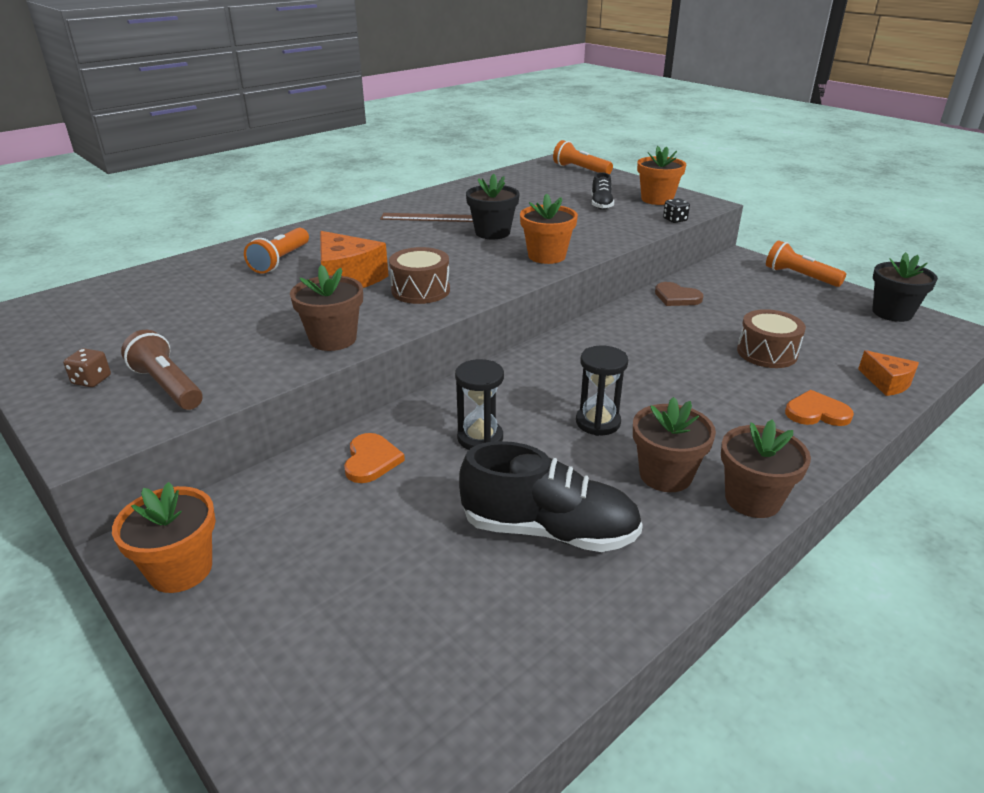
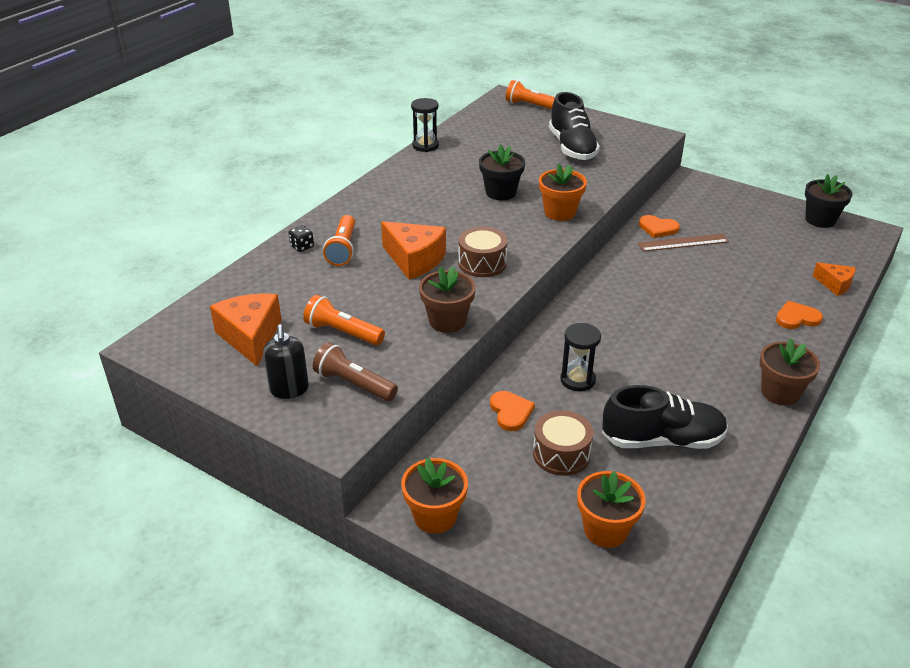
camera: 15 degrees left, 5 degrees up
(92, 380) = (289, 389): brown dice -> black soap dispenser
(106, 324) = (251, 337): none -> orange cheese
(431, 218) = (437, 182): brown ruler -> brown ruler (683, 242)
(598, 422) = (653, 352): black hourglass -> black hourglass (425, 146)
(601, 204) = (572, 147): black shoe -> black shoe, size x1.89
(657, 199) = (614, 135): orange flower pot -> orange flower pot (605, 530)
(665, 475) = (718, 385): brown flower pot -> none
(675, 220) = (640, 158): black dice -> black dice (302, 246)
(676, 297) = (658, 228): brown heart -> orange heart
(767, 353) = (745, 271): brown drum -> brown drum (561, 454)
(800, 276) = (742, 193): orange flashlight -> orange flashlight (343, 332)

